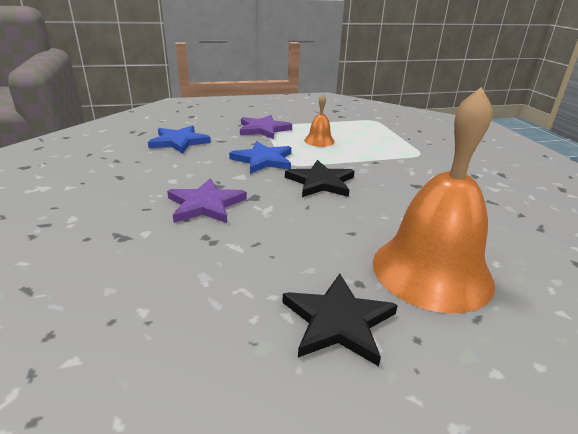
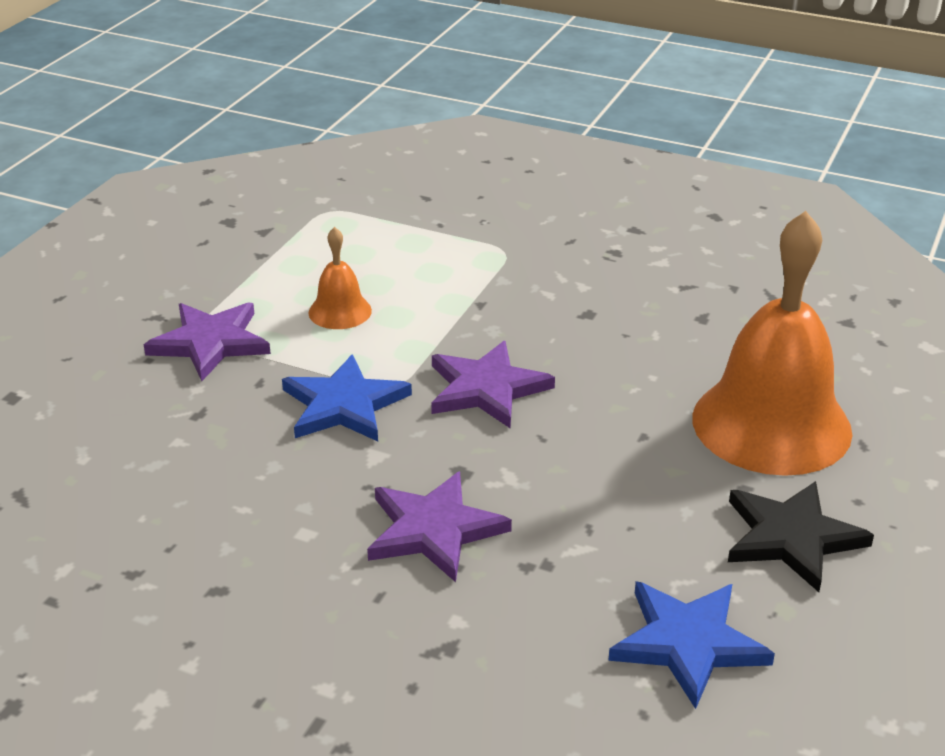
camera: 50 degrees left, 5 degrees up
(179, 142) = (139, 465): blue star -> blue star (687, 643)
(320, 182) = (486, 389): black star -> purple star

